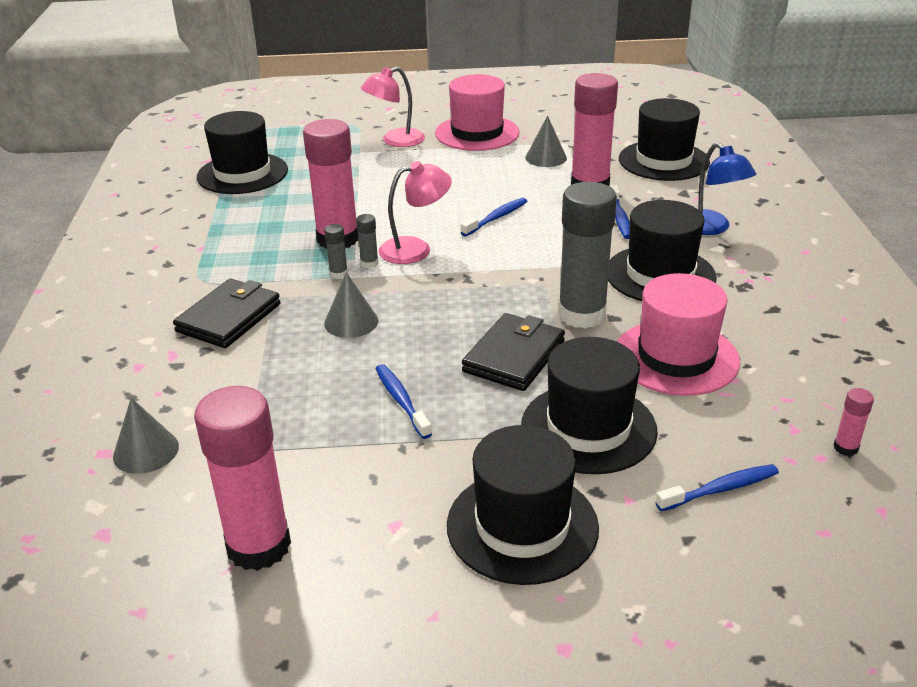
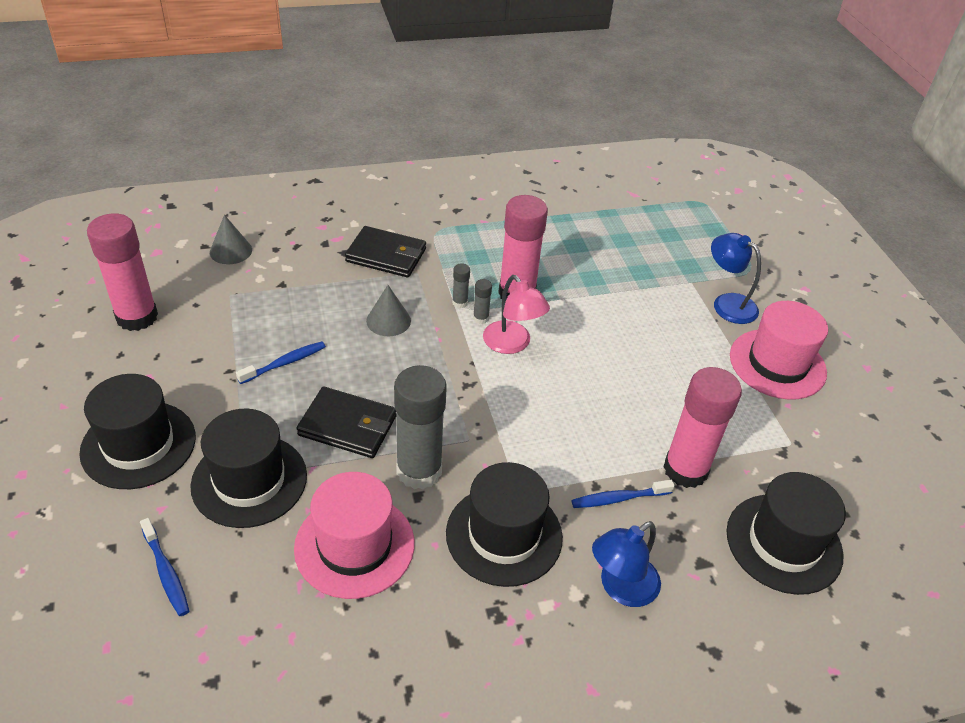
camera: 75 degrees right, 10 degrees up
(242, 173) = (616, 218): black hat -> none
(395, 141) = (727, 303): pink lamp -> blue lamp
(496, 218) = (587, 395): blue toothbrush -> none
(546, 158) = (741, 427): grey cone -> none
(845, 448) = (215, 681): pink glue stick -> none

